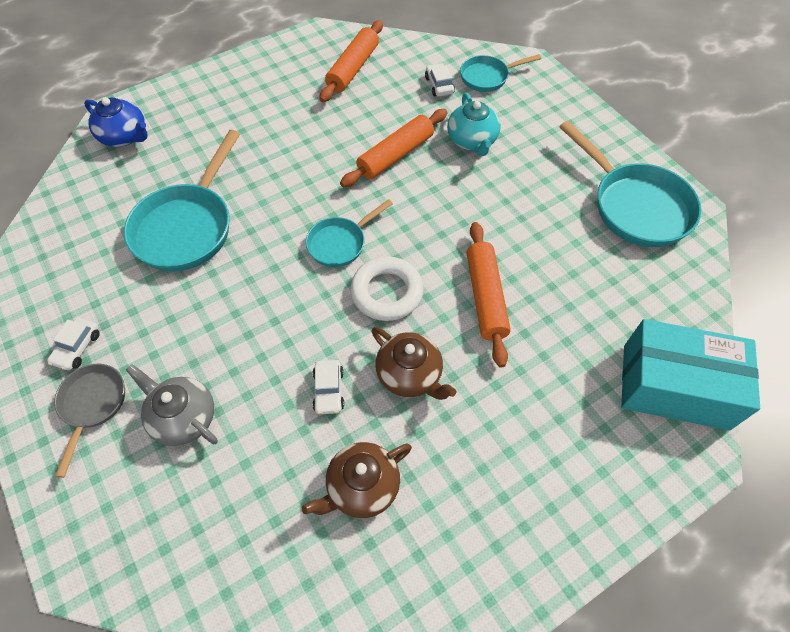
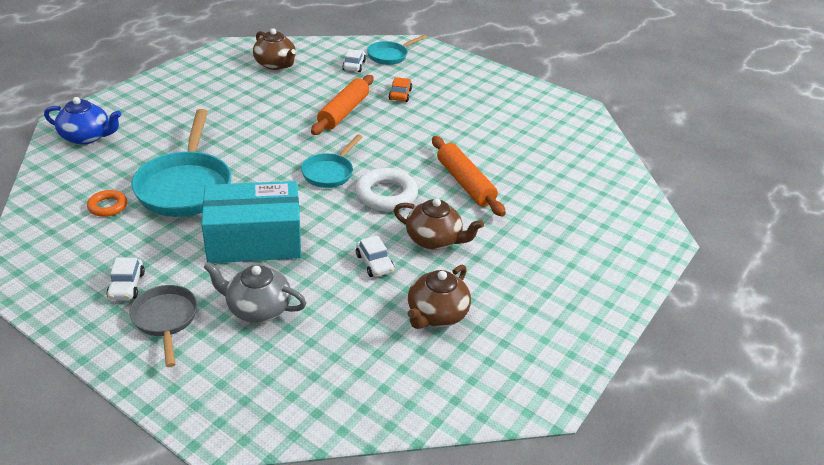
camera: 25 degrees left, 20 degrees down
(104, 236) = (108, 206): none -> orange ring
(353, 68) = (275, 64): orange rolling pin -> brown teapot
(439, 85) = (354, 65): white car -> white car turned 45 degrees clockwise
(472, 141) = (400, 94): turquoise teapot -> orange car
(635, 206) = (542, 113): turquoise pan -> none
(674, 386) = (626, 205): turquoise box -> turquoise box (254, 240)

